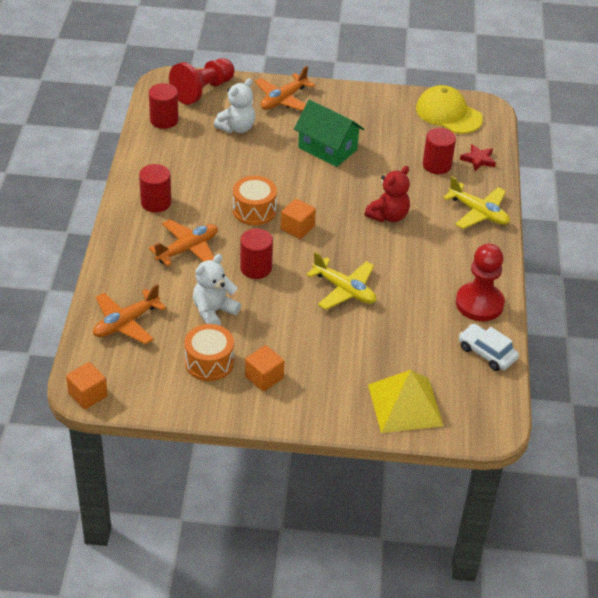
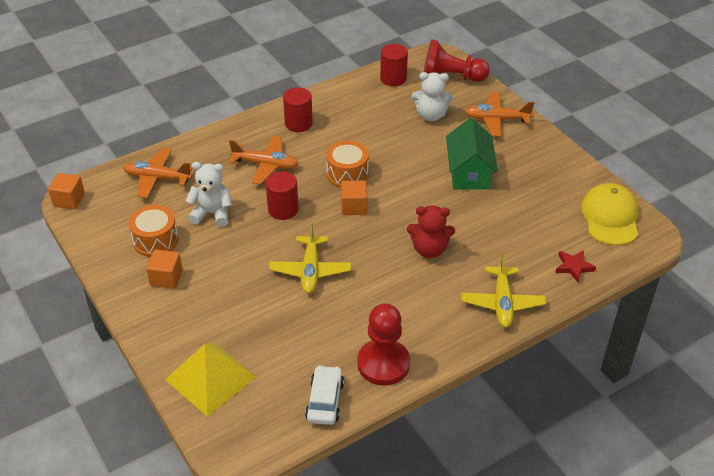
camera: 55 degrees right, 0 degrees up
(437, 165) = (531, 245): red cylinder -> none

